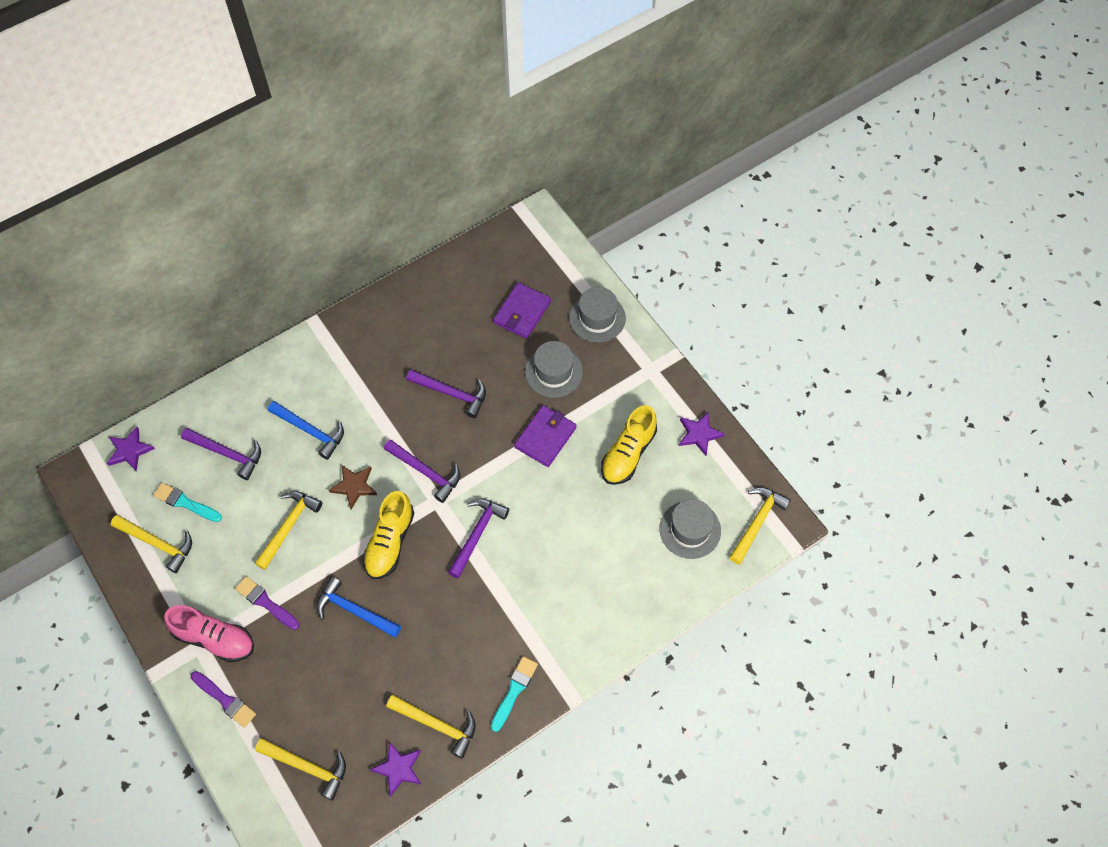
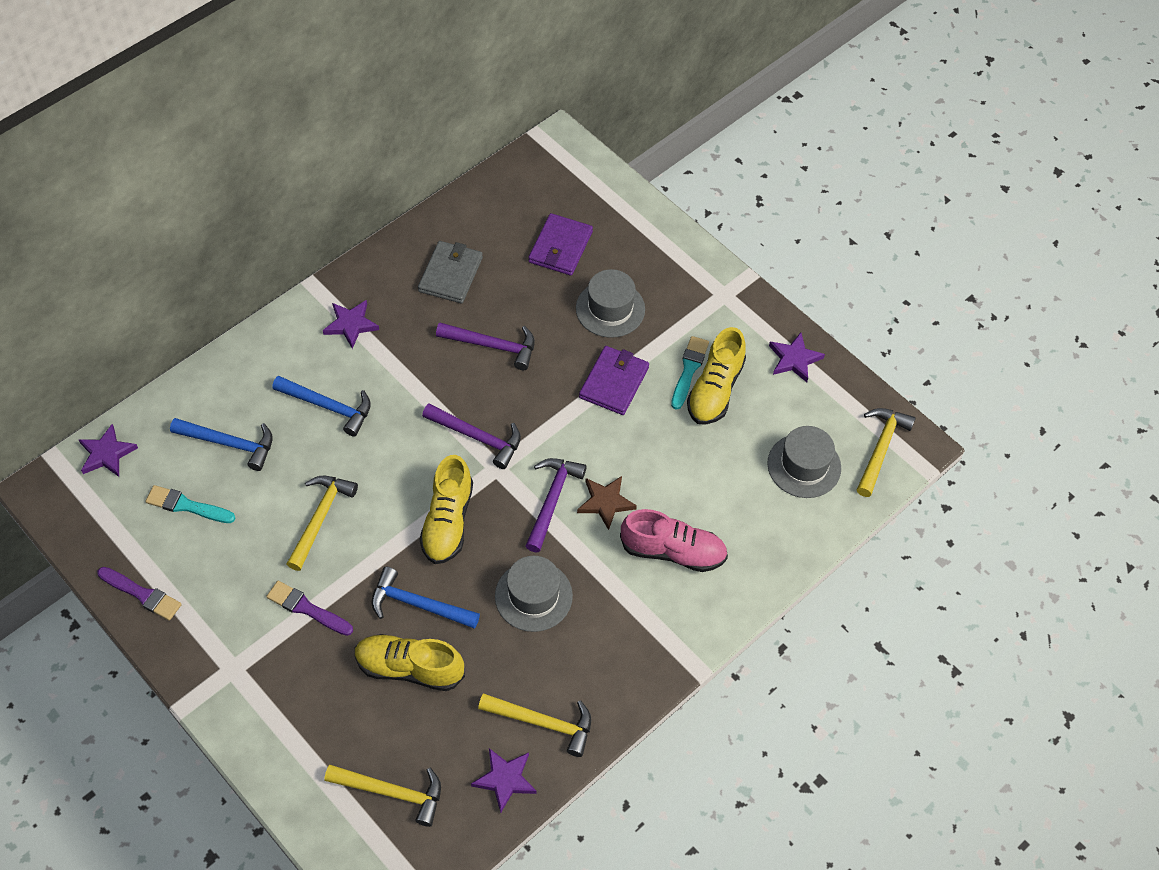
camera: 10 degrees left, 5 degrees down
(157, 543) = (160, 556): yellow hammer -> none
(214, 638) = (250, 658): pink shoe -> pink shoe (673, 551)
(225, 700) = (275, 728): purple brush -> purple brush (142, 594)
(227, 453) = (229, 443): purple hammer -> blue hammer
(338, 664) = (409, 668): none -> yellow shoe
(340, 361) = (351, 324): none -> purple star
(354, 486) = (393, 463): brown star -> brown star (605, 502)
(428, 326) = (451, 274): none -> grey wallet
(514, 691) = (629, 672): turquoise brush -> turquoise brush (689, 370)
(597, 318) = (650, 244): grey hat -> grey hat (533, 596)

